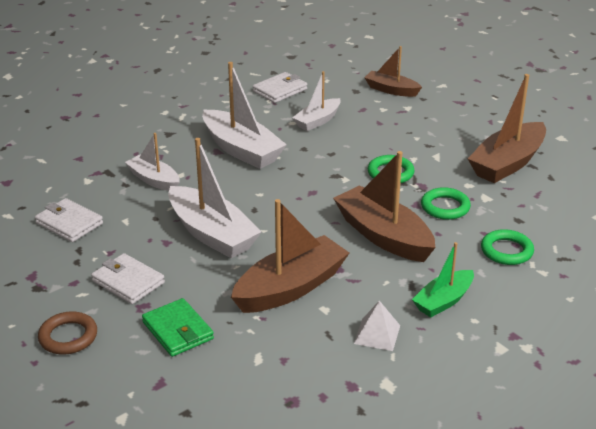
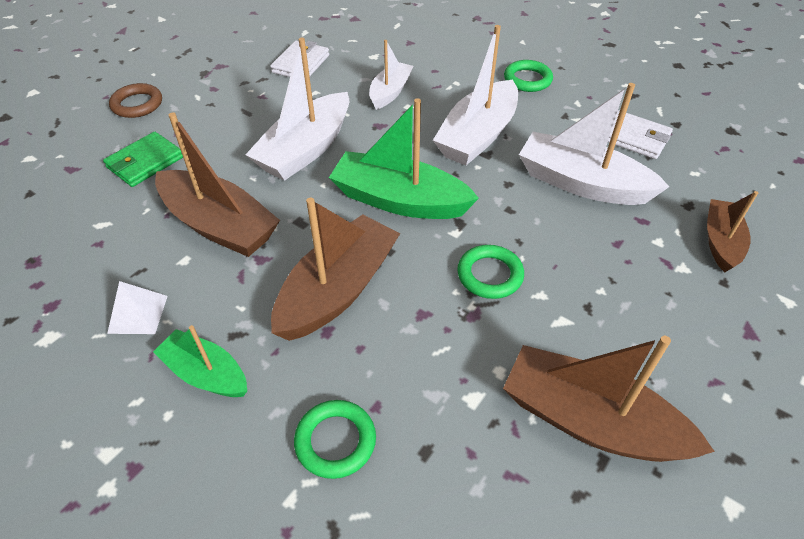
camera: 75 degrees right, 15 degrees up
(128, 282) = (217, 116): white wallet -> none
(300, 196) = (399, 200): none -> green boat
(317, 121) = (581, 183): white boat -> white boat, size x1.68
(445, 207) = (427, 348): green ring -> green ring (527, 80)

